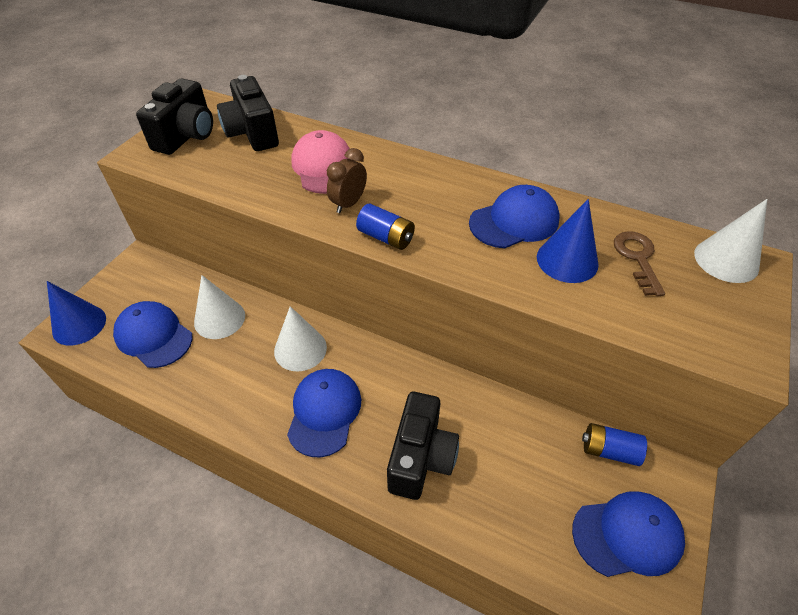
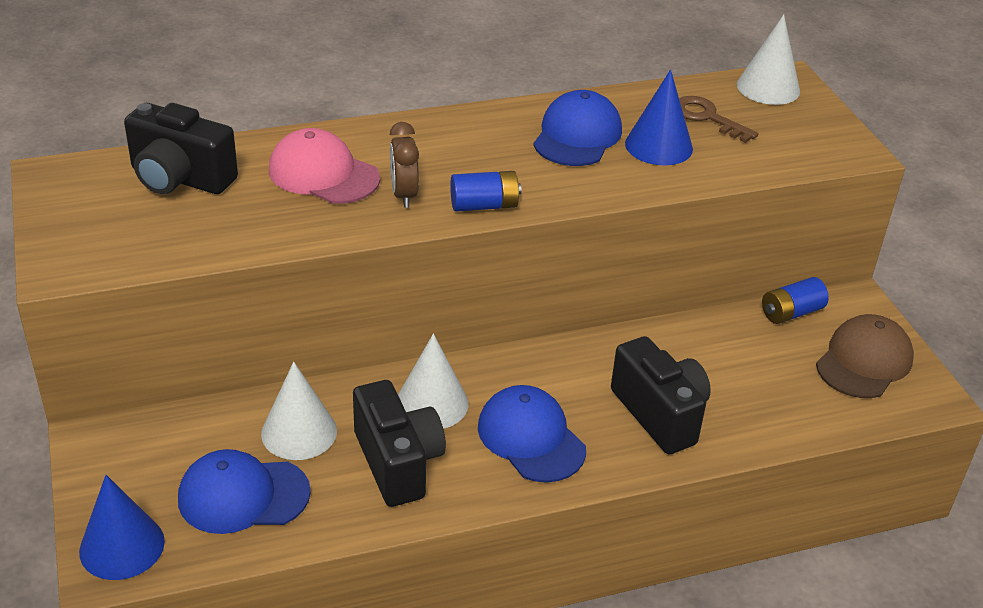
camera: 45 degrees left, 10 degrees down
(187, 136) = (97, 219): black camera -> black camera (398, 462)
(627, 535) = (864, 361): blue cap -> brown cap

